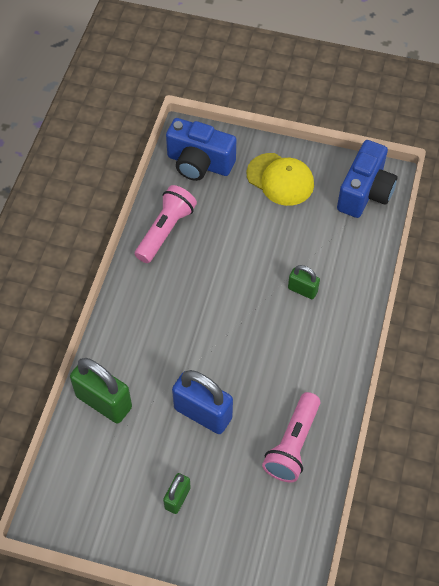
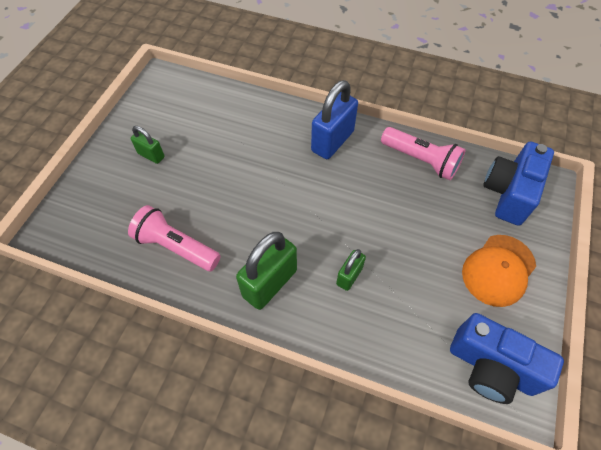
camera: 95 degrees right, 0 degrees up
(104, 402) = (247, 111): green padlock -> green padlock (270, 283)
(203, 413) = (223, 177): blue padlock -> blue padlock (332, 141)
(280, 179) = (498, 270): yellow cap -> orange cap

